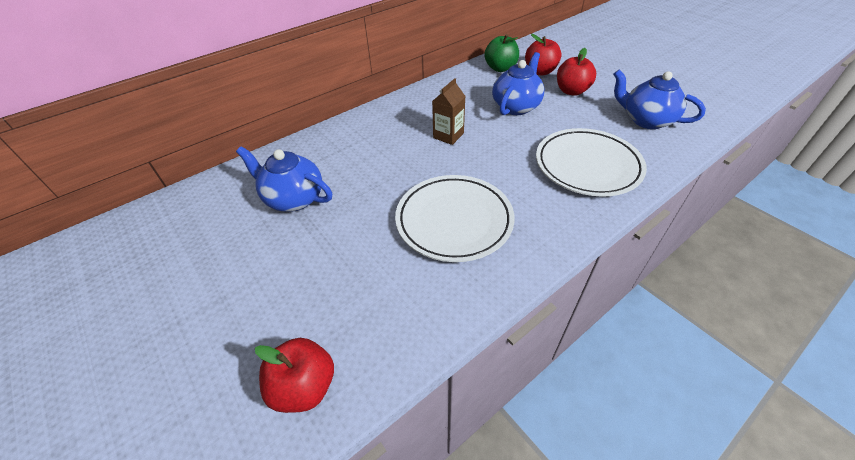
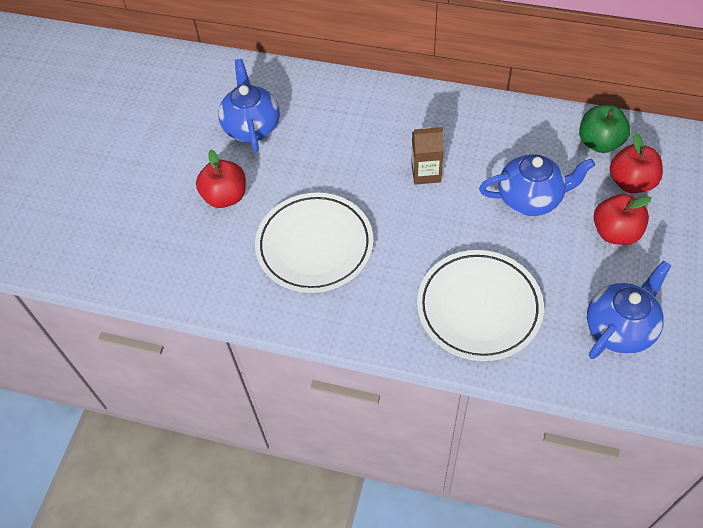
camera: 55 degrees right, 10 degrees up
(304, 387) = (112, 255): red apple -> red apple (225, 196)
(646, 120) = (619, 328): blue teapot -> blue teapot turned 45 degrees clockwise

